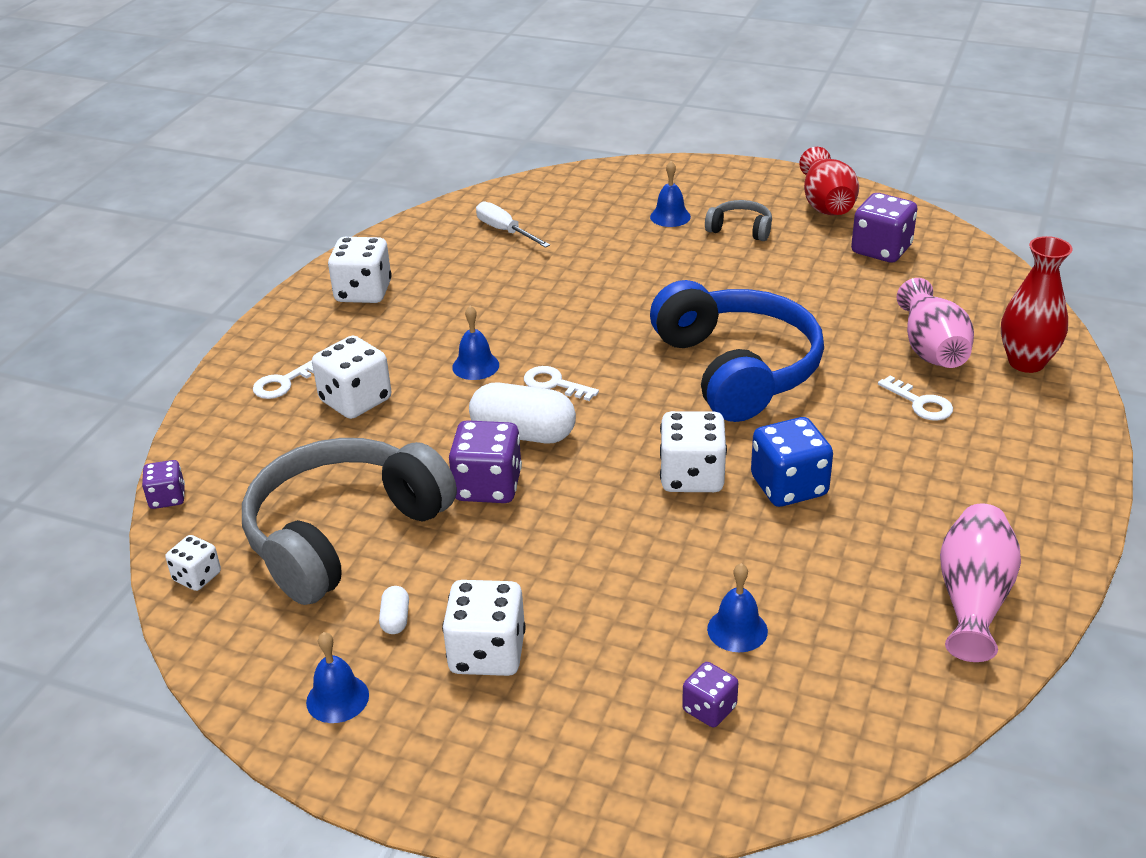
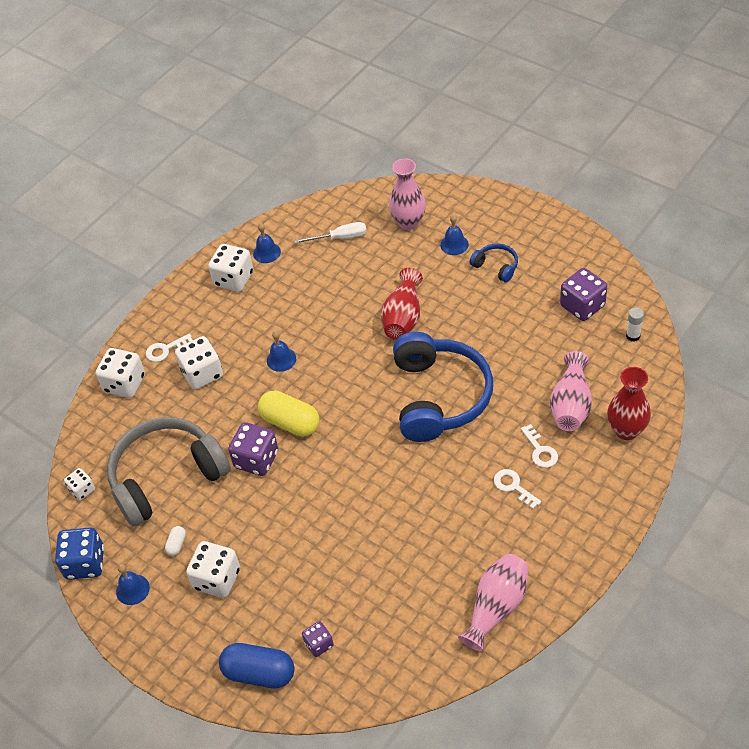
camera: 20 degrees right, 15 degrees up
(167, 498) = (79, 428): purple dice -> none
(505, 231) = (340, 238): white screwdriver -> white screwdriver turned 105 degrees clockwise
(523, 434) = (290, 422): white capsule -> yellow capsule
(554, 384) = (323, 385): white key -> white key (513, 486)
(595, 204) = (408, 222): none -> pink vase
(623, 774) = (259, 673): none -> blue capsule
(692, 476) = (375, 479): white dice -> white dice (125, 383)
(737, 630) = (355, 596): blue bell -> blue bell (266, 252)
(740, 229) = (496, 266): grey headphones -> blue headphones
(789, 486) = (429, 499): blue dice -> blue dice (85, 563)
(826, 204) = (566, 252): red vase -> red vase (403, 317)
(968, 268) = (633, 336): none -> white glue stick

